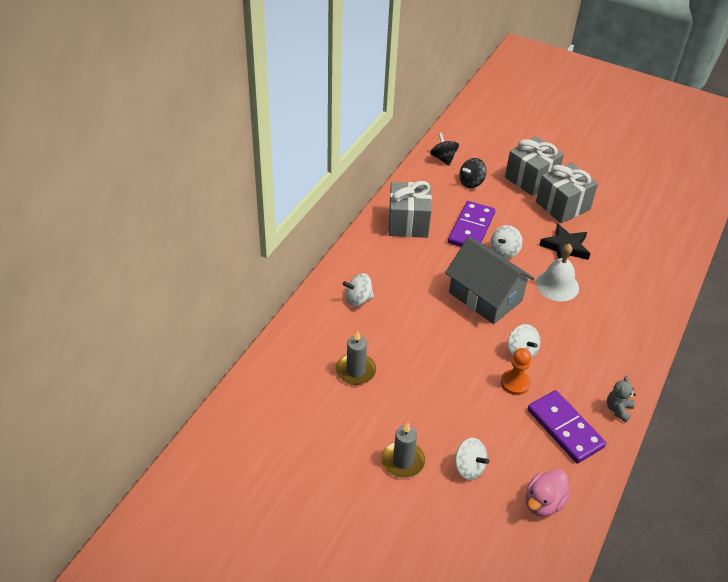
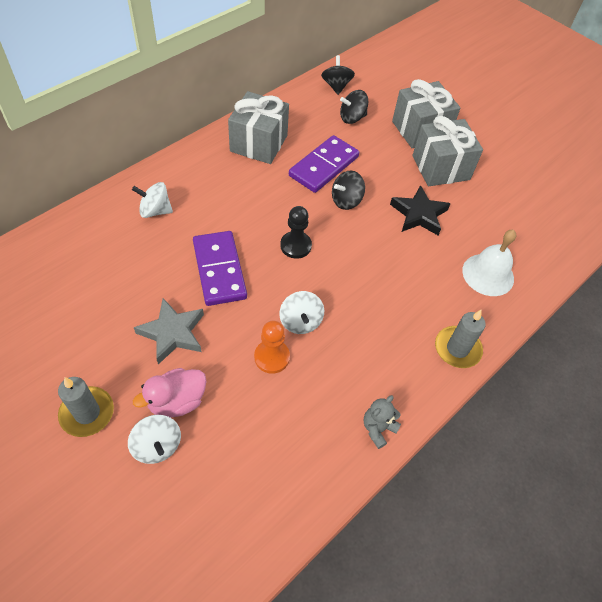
camera: 15 degrees right, 10 degrees up
(355, 371) = (102, 289): grey candle -> grey candle (457, 348)
(430, 387) = (172, 333): none -> grey star
(485, 296) = (295, 246): grey house -> black pawn
(504, 251) = (346, 201): white spinning top -> black spinning top
(543, 502) = (219, 522): pink duck -> pink duck (177, 401)
(557, 285) = (385, 255): white bell -> white bell (488, 274)
(564, 428) = (299, 433): purple domino -> purple domino (219, 270)

